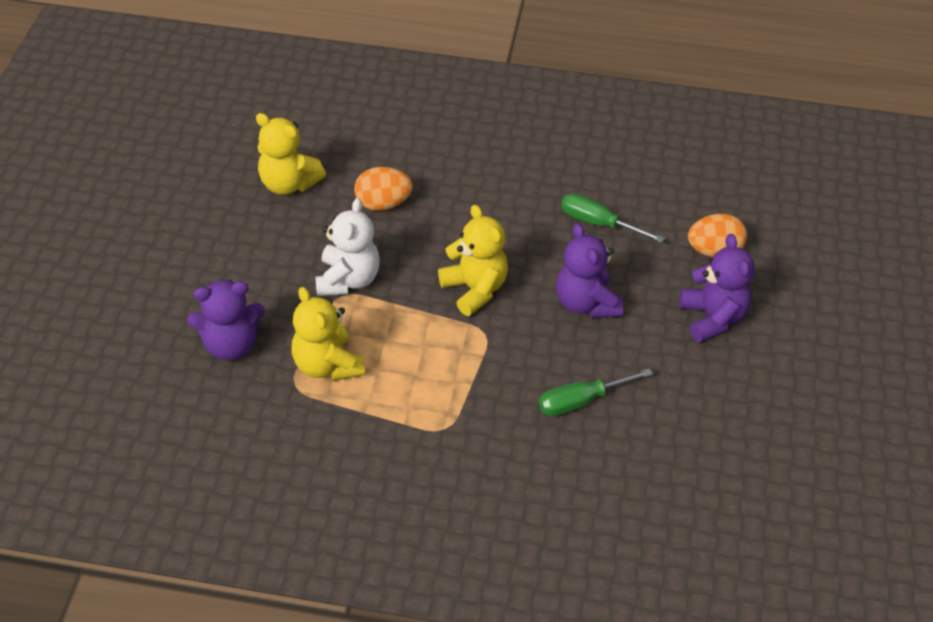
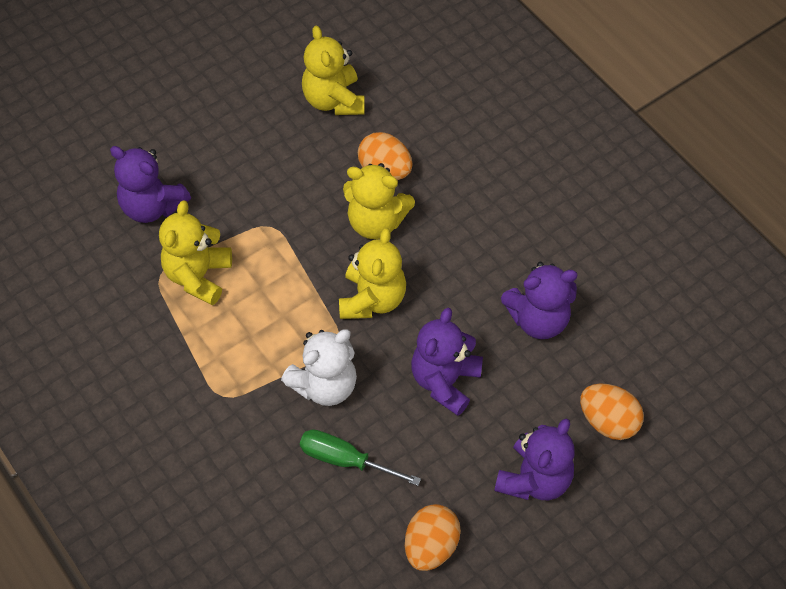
camera: 45 degrees right, 10 degrees up
(348, 280) = (288, 216): white teddy bear -> white teddy bear (325, 385)
(417, 240) = (376, 222): none -> yellow teddy bear
(599, 223) = (538, 319): green screwdriver -> purple teddy bear
(700, 408) = (431, 546): none -> orange egg

